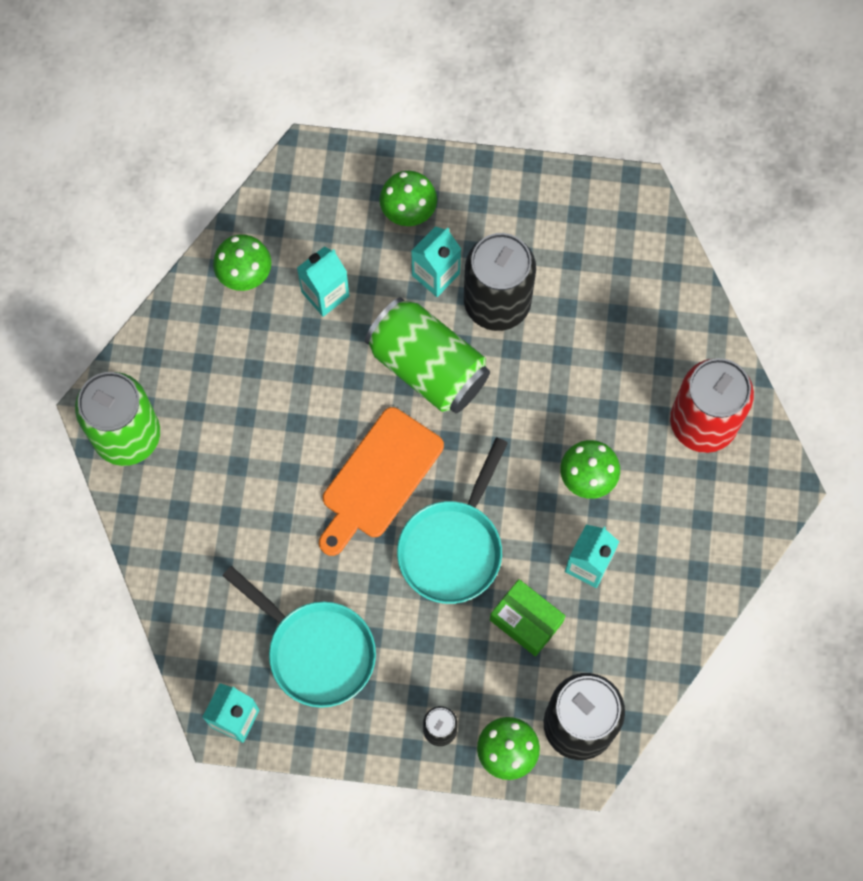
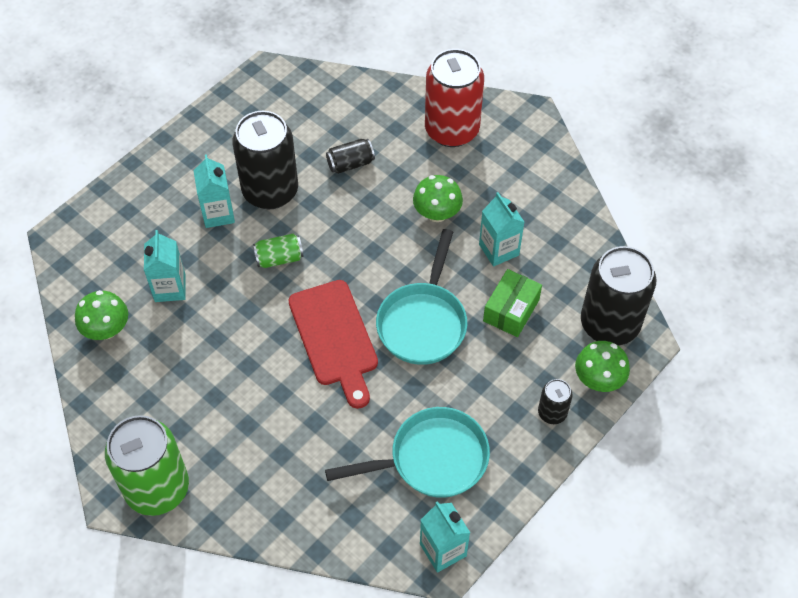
camera: 55 degrees left, 15 degrees down
(379, 478) = (335, 338): orange cutting board -> red cutting board
(408, 210) = (157, 202): green mushroom -> none
(428, 366) = (279, 258): green can -> green can, size x0.47
(453, 547) = (423, 322): turquoise pan -> turquoise pan turned 45 degrees clockwise
(526, 621) = (511, 310): green box -> green box turned 45 degrees counterclockwise
(586, 354) = (350, 164): none -> black can

